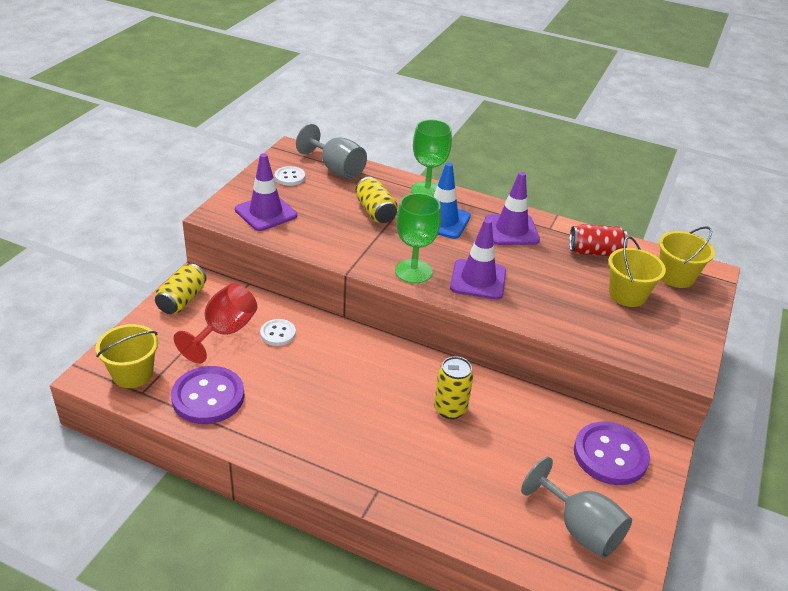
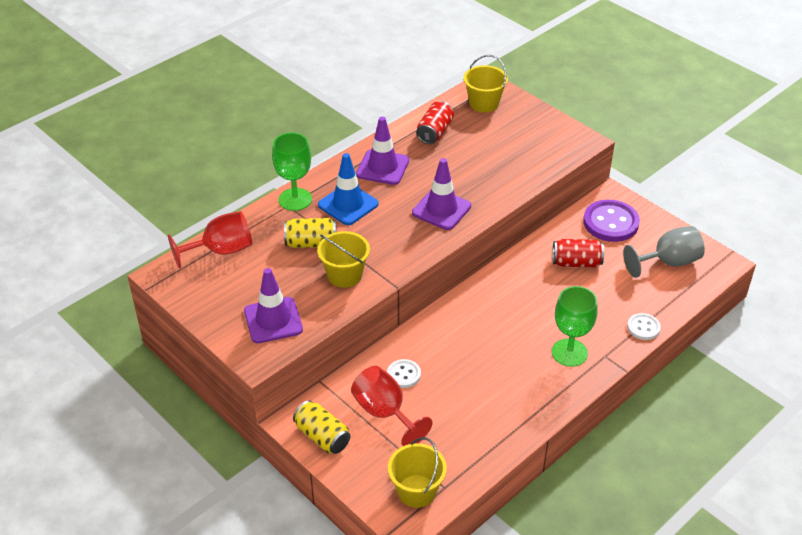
camera: 65 degrees left, 5 degrees up
(208, 397) = (468, 440): purple button -> none
(290, 177) = (217, 288): white button -> white button (643, 327)
(336, 169) = (221, 251): grey goblet -> red goblet
(413, 271) = (413, 244): green goblet -> green goblet (569, 353)
(450, 409) = (537, 290): yellow can -> none
(517, 435) = (576, 263): none -> red can
(627, 295) = (494, 136): yellow bucket -> yellow bucket (344, 275)

